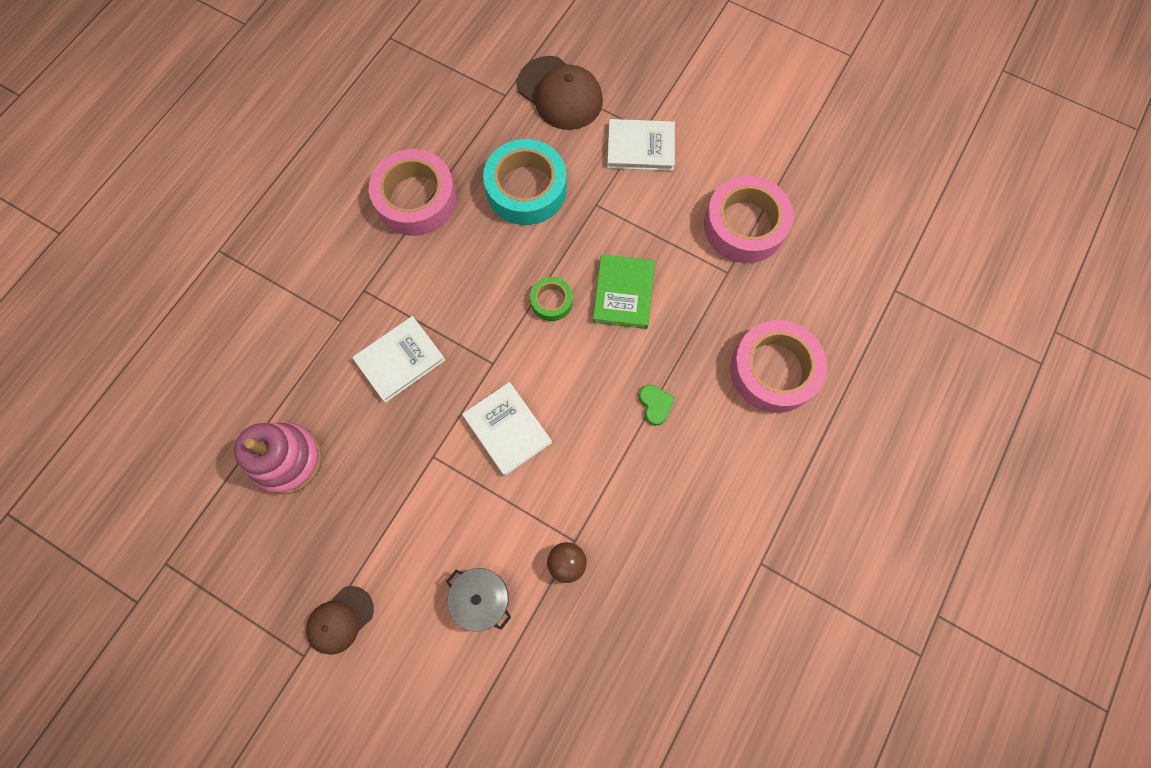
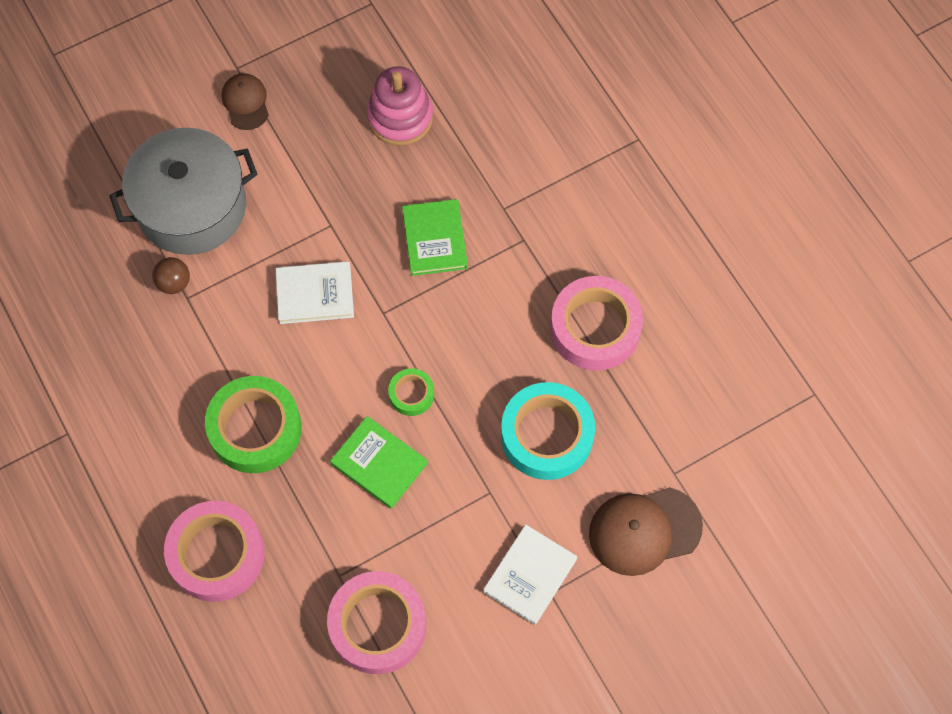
camera: 120 degrees right, 5 degrees down
(400, 360) = (434, 239): white book -> green book
(481, 598) = (192, 207): grey pot -> grey pot, size x2.18
(655, 404) = (255, 429): green heart -> green tape

